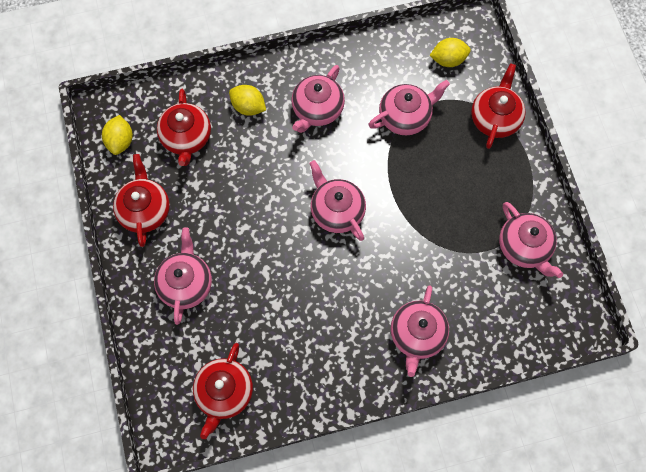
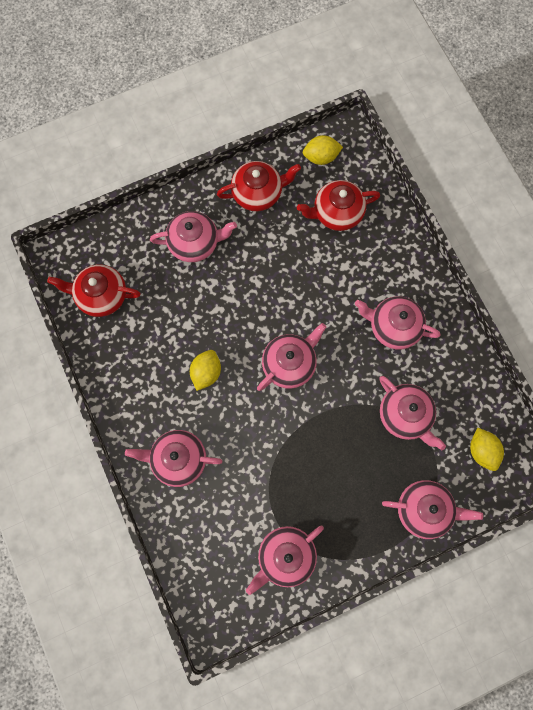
camera: 80 degrees right, 5 degrees up
(248, 107) = (381, 261): yellow lemon -> yellow lemon (206, 372)
(495, 118) = (424, 509): red teapot -> pink teapot

